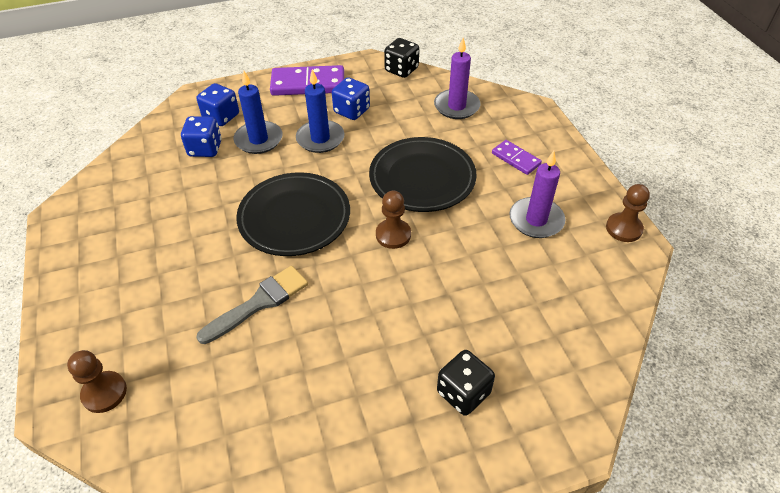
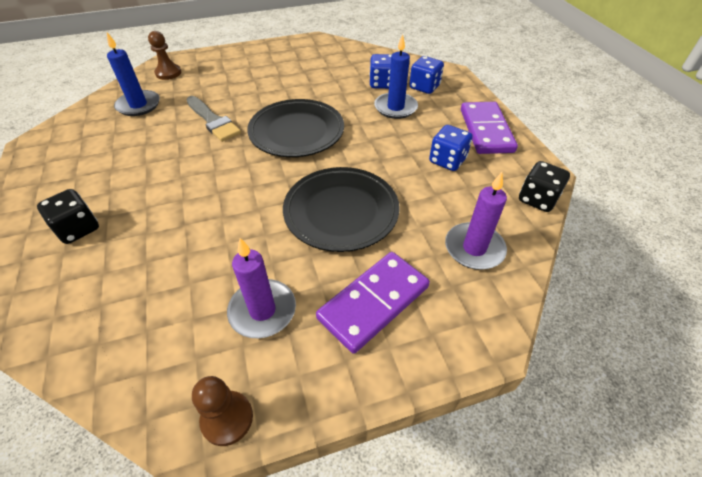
camera: 90 degrees right, 0 degrees up
(320, 139) = (400, 141): blue candle -> blue candle (138, 105)
(393, 235) = (264, 189): brown pawn -> none
(516, 159) = (374, 302): purple domino -> purple domino, size x1.79

